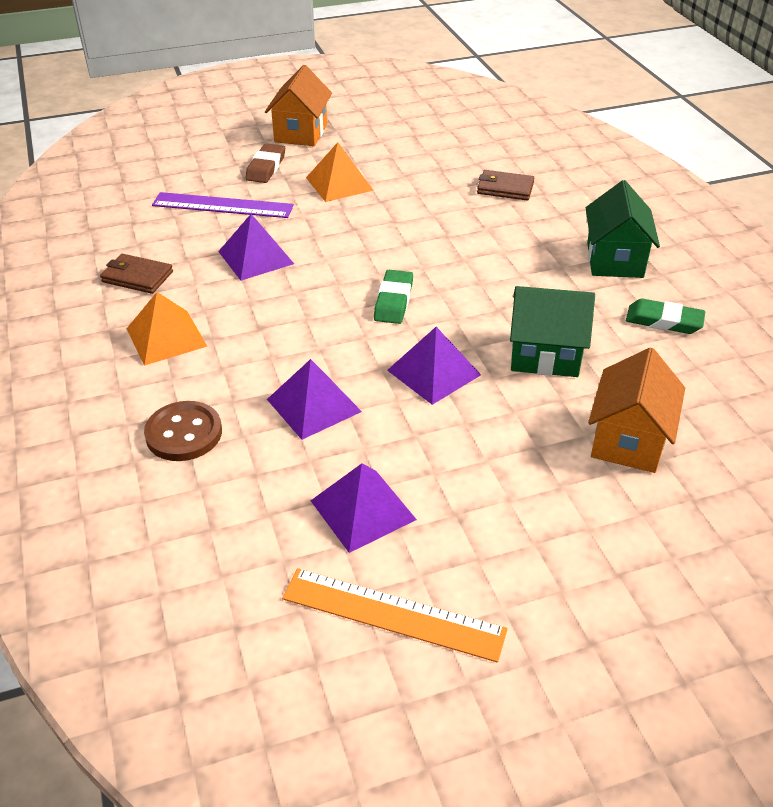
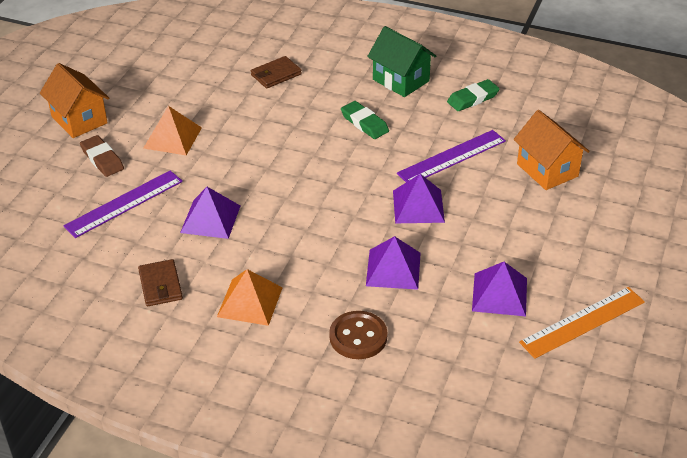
camera: 50 degrees left, 0 degrees up
(137, 277) = (160, 285): brown wallet -> brown wallet turned 75 degrees counterclockwise
(393, 301) = (333, 185): green eraser -> green eraser (364, 123)
(545, 356) = (452, 157): green house -> purple ruler

